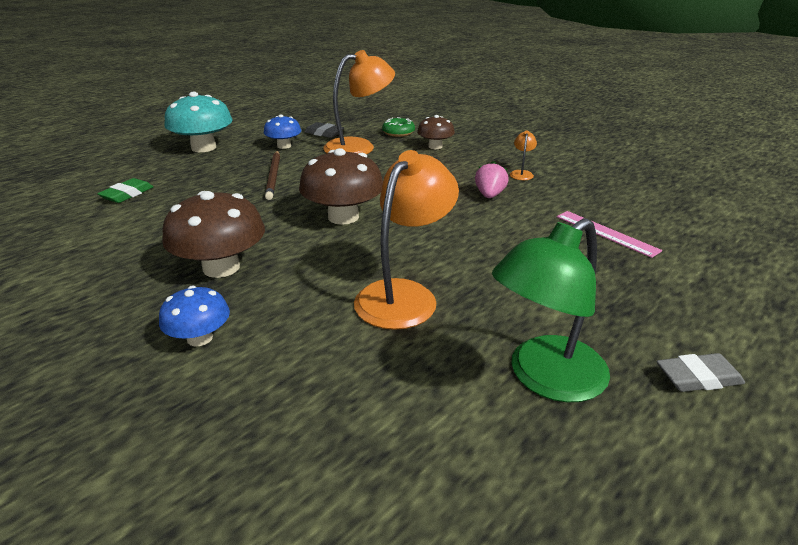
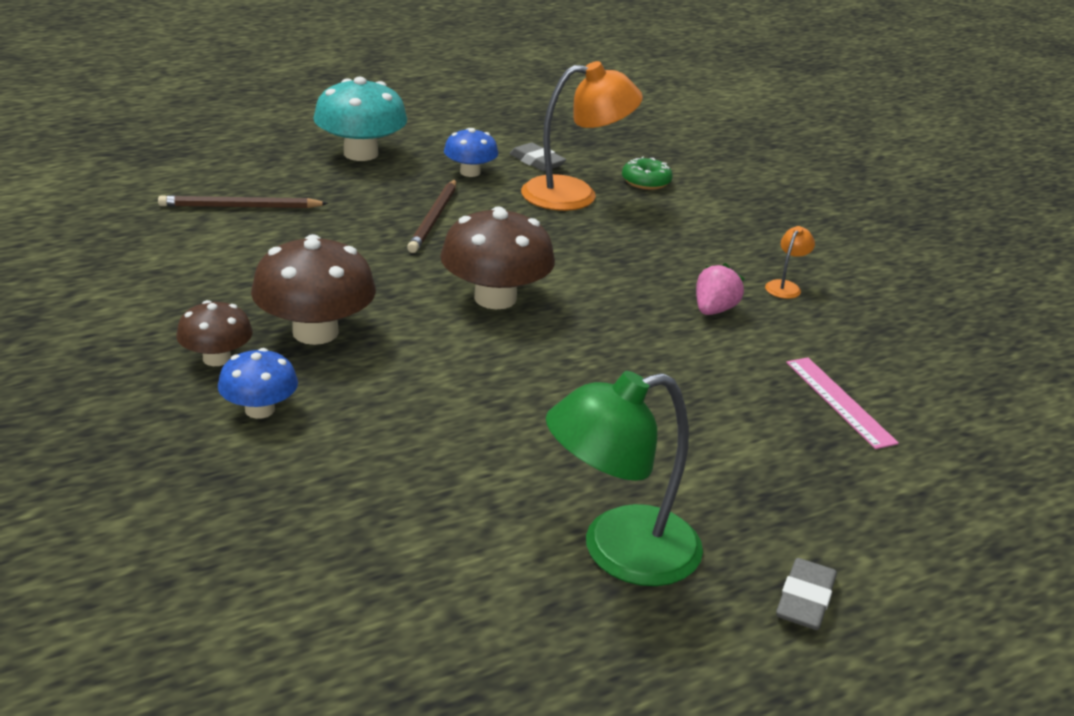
camera: 15 degrees right, 0 degrees up
(127, 194) = (240, 207): green eraser -> brown pencil
(404, 295) = (514, 418): orange lamp -> none
(435, 146) = (686, 216): brown mushroom -> brown mushroom (217, 358)
(698, 377) = (804, 600): grey eraser -> grey eraser turned 75 degrees counterclockwise

